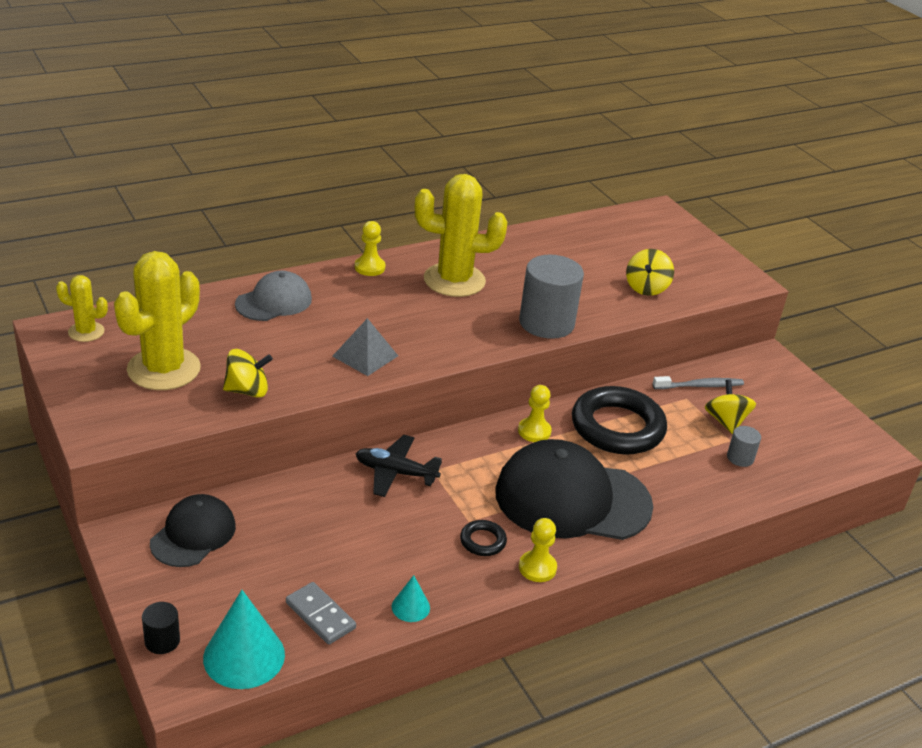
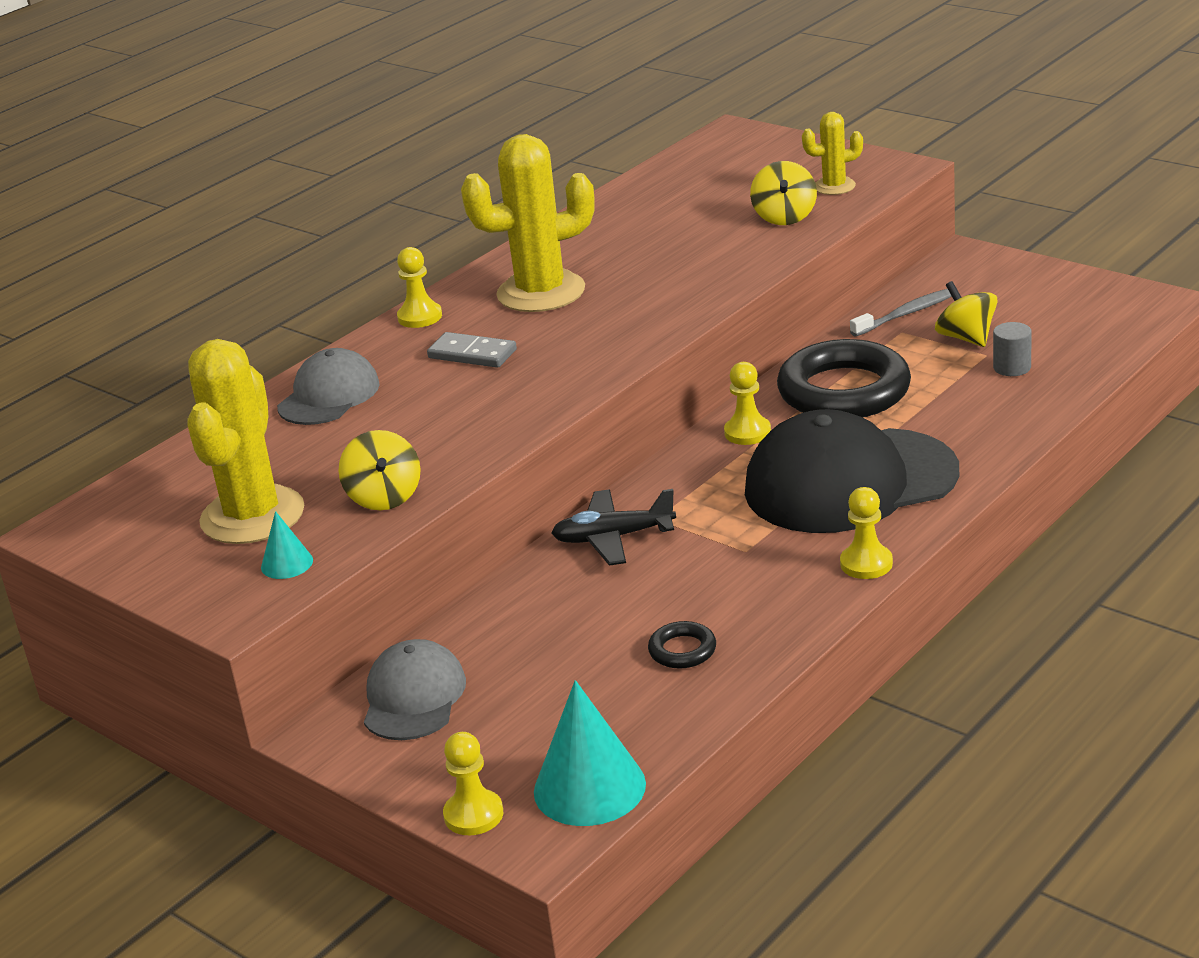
camera: 15 degrees left, 5 degrees down
(86, 332) = (107, 516): yellow cactus -> yellow cactus (834, 186)
(162, 641) = (473, 815): black cylinder -> yellow pawn
(193, 534) = (413, 697): black cap -> grey cap
(247, 391) = (384, 497): yellow spinning top -> yellow spinning top turned 105 degrees clockwise
(320, 615) = (647, 712): grey domino -> grey domino (472, 354)
(365, 356) = (501, 408): grey pyramid -> none
(410, 607) = (749, 660): turquoise cone -> turquoise cone (287, 563)
(483, 541) = (779, 563): black ring -> black ring (682, 650)
(546, 323) = (695, 295): grey cylinder -> none

